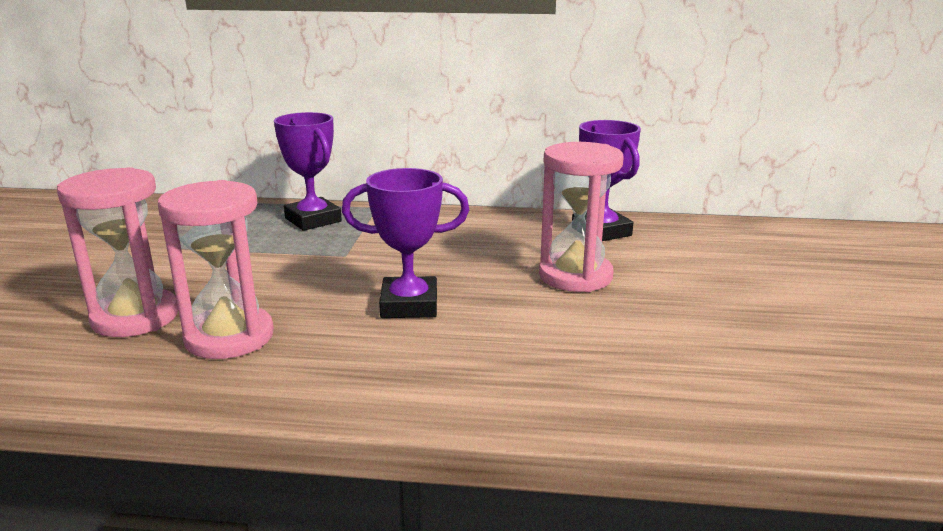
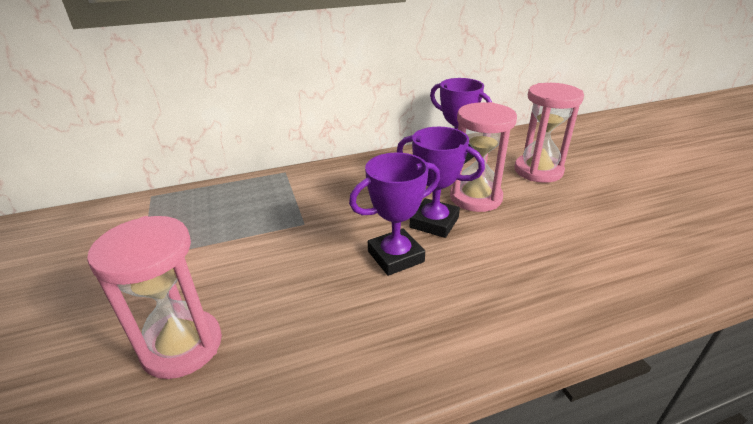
camera: 25 degrees left, 10 degrees up
(229, 337) = (288, 337): pink hourglass -> pink hourglass (538, 171)
(313, 220) = (246, 196): purple trophy -> purple trophy (434, 222)

